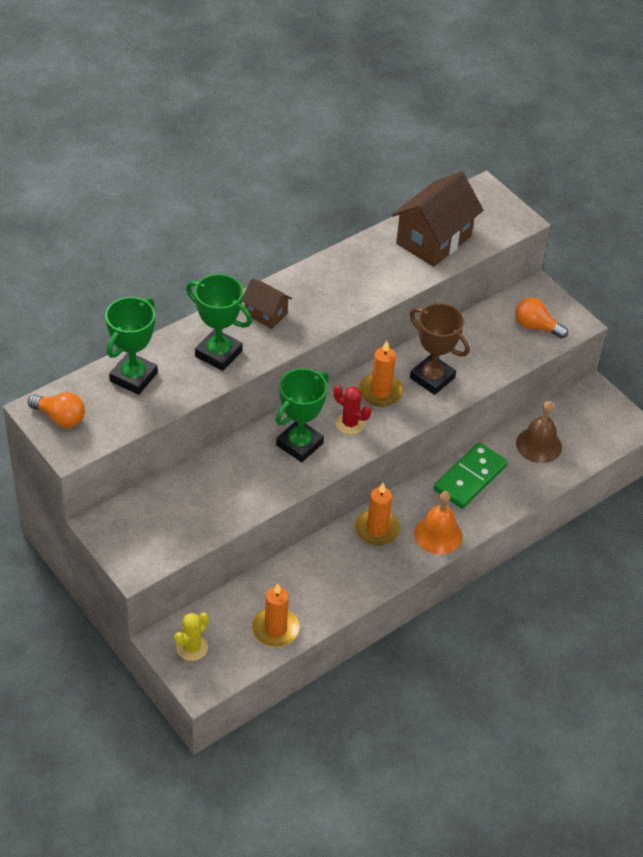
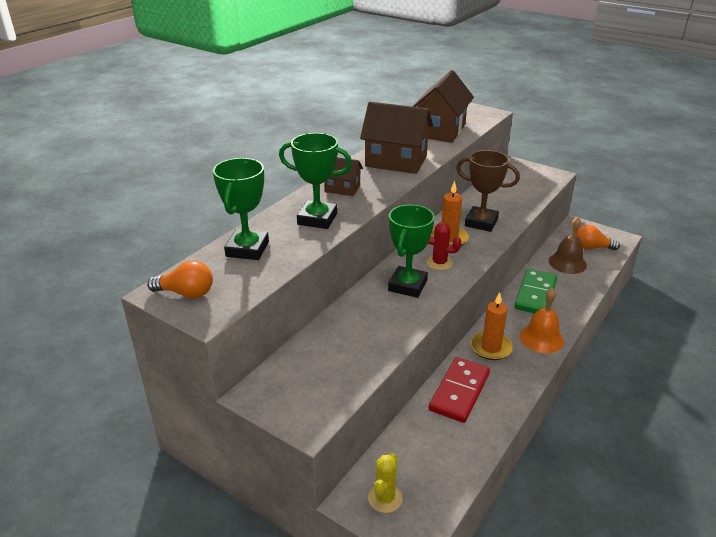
camera: 15 degrees left, 15 degrees down
(275, 629) = (456, 455): orange candle -> none
(315, 569) = (459, 392): none -> red domino
(348, 283) = (396, 161): none -> brown house
(536, 327) = (529, 181): orange light bulb -> orange light bulb (591, 247)

